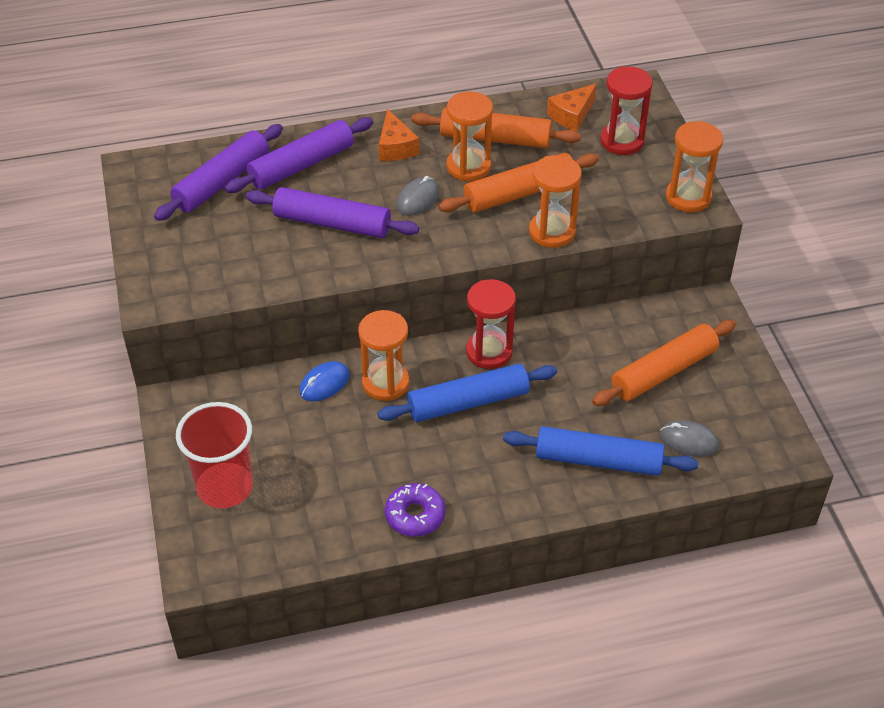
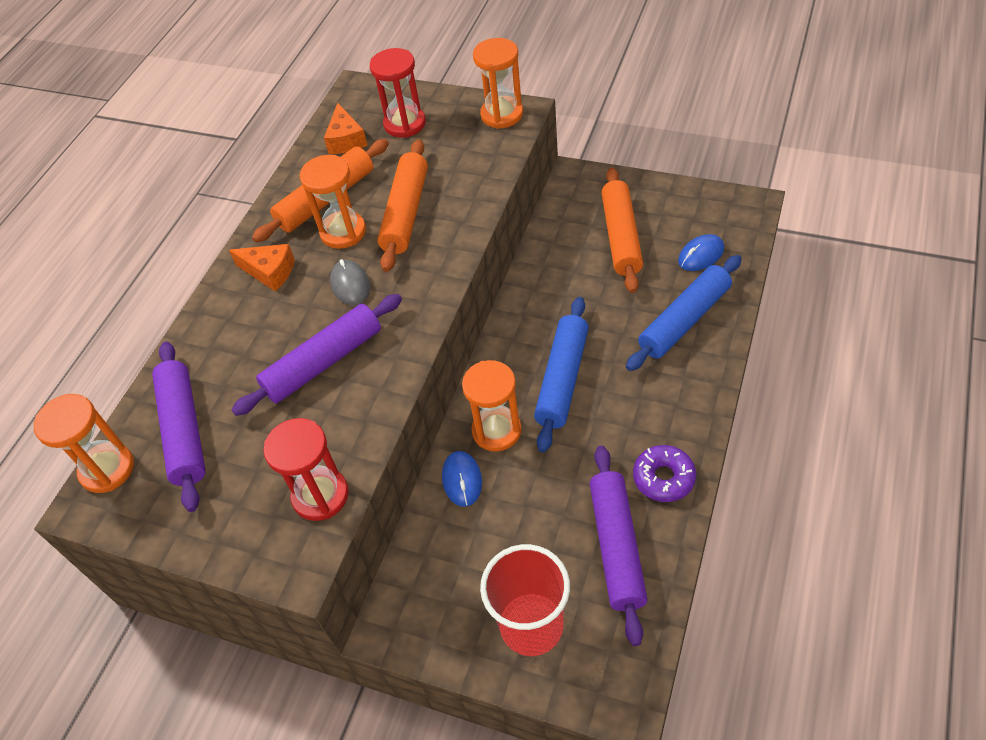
camera: 50 degrees left, 5 degrees up
(301, 165) = (224, 354): purple rolling pin -> purple rolling pin (617, 547)
(489, 352) = (517, 338): red hourglass -> red hourglass (320, 495)
(552, 232) = (469, 212): orange hourglass -> orange hourglass (107, 469)
(689, 441) = (701, 255): grey mouse -> blue mouse

